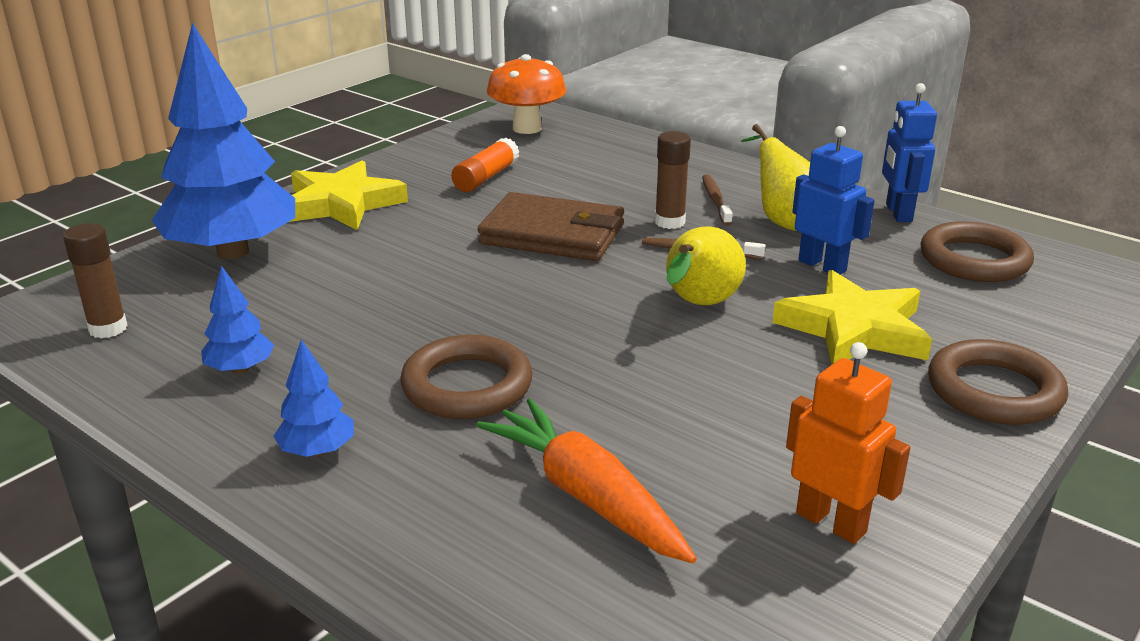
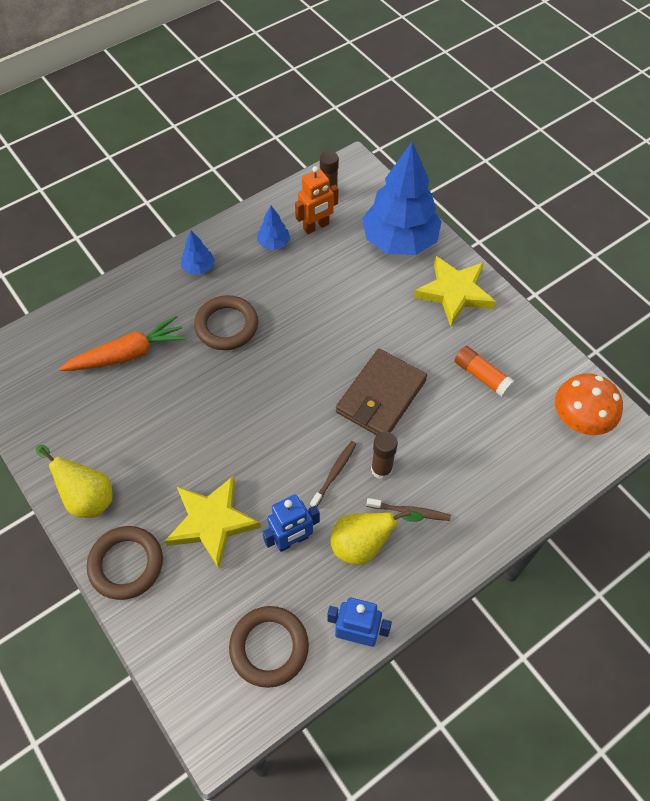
camera: 105 degrees right, 30 degrees up
(698, 305) = (267, 449): yellow pear -> yellow pear (87, 497)
(831, 522) = (70, 438): orange robot -> orange robot (316, 226)

